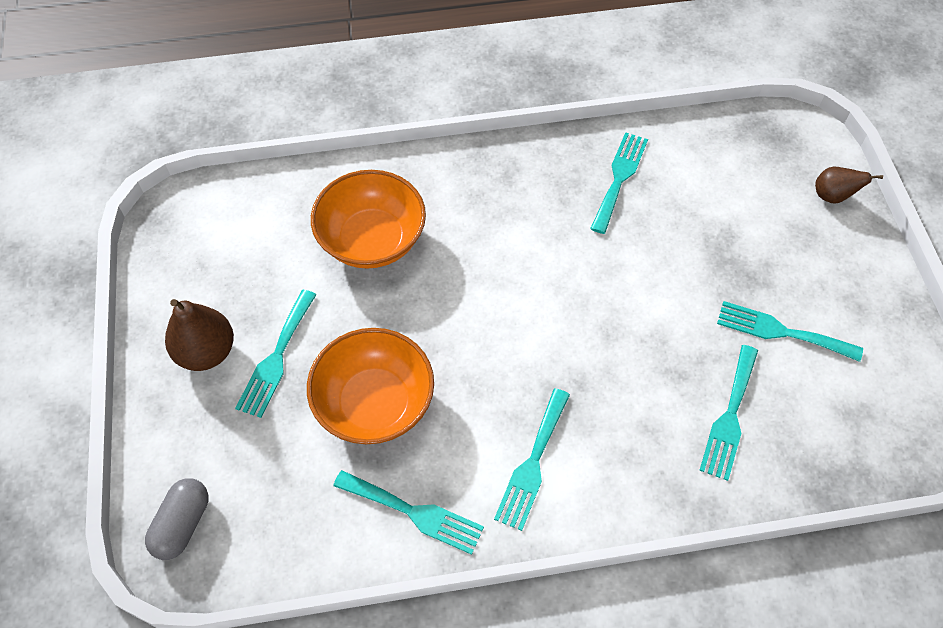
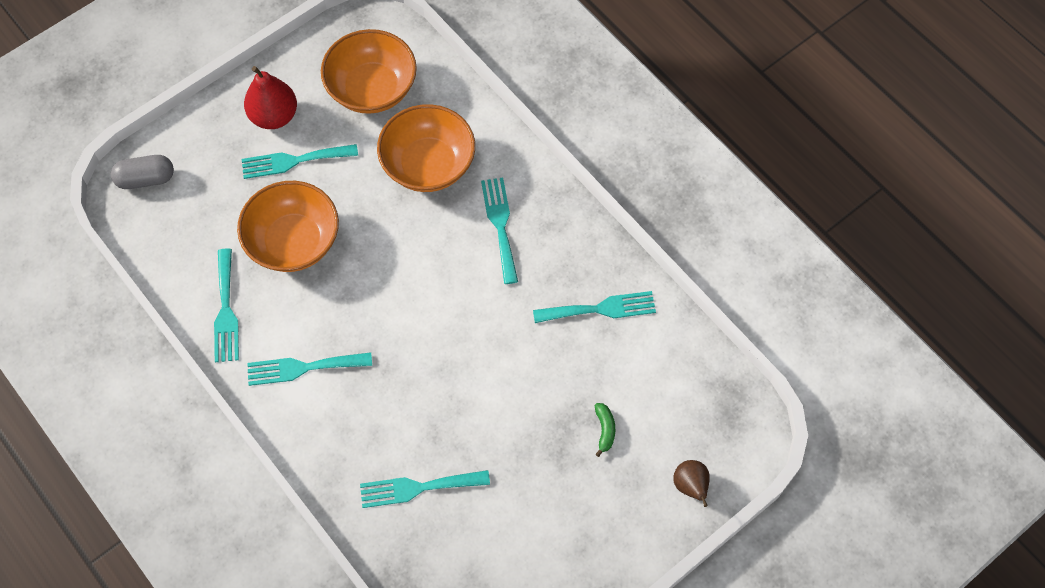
camera: 60 degrees right, 5 degrees up
(206, 352) = (274, 116): brown pear -> red pear
(247, 247) = (372, 89): none -> orange bowl
(745, 232) = (605, 430): none -> green banana
(781, 331) = (520, 496): turquoise fork -> turquoise fork (500, 225)

